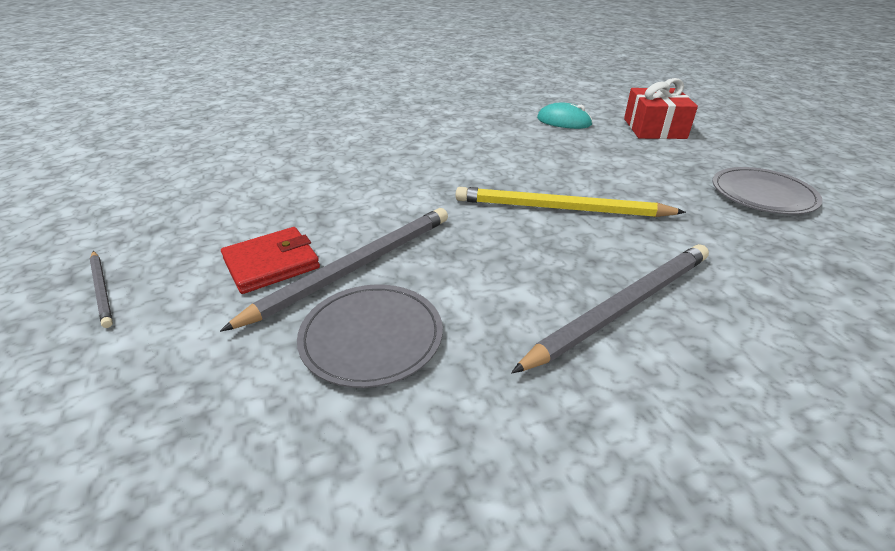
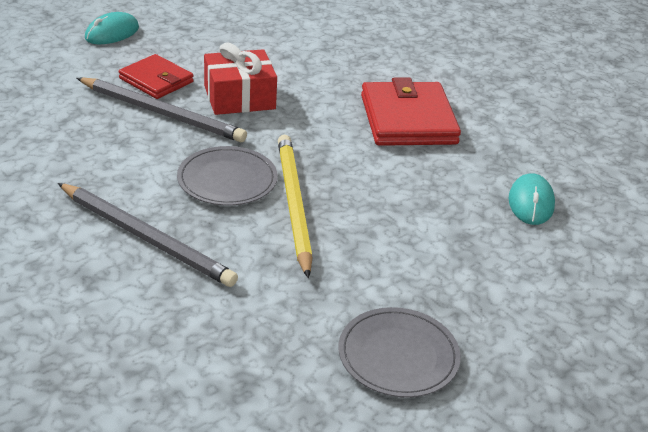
camera: 70 degrees right, 0 degrees up
(102, 289) = (112, 33): grey pencil -> turquoise mouse
(371, 337) = (89, 133): grey plate -> grey plate (227, 180)
(437, 141) = (408, 119): none -> red wallet
(654, 128) = (563, 281): red gift -> red gift (239, 97)

